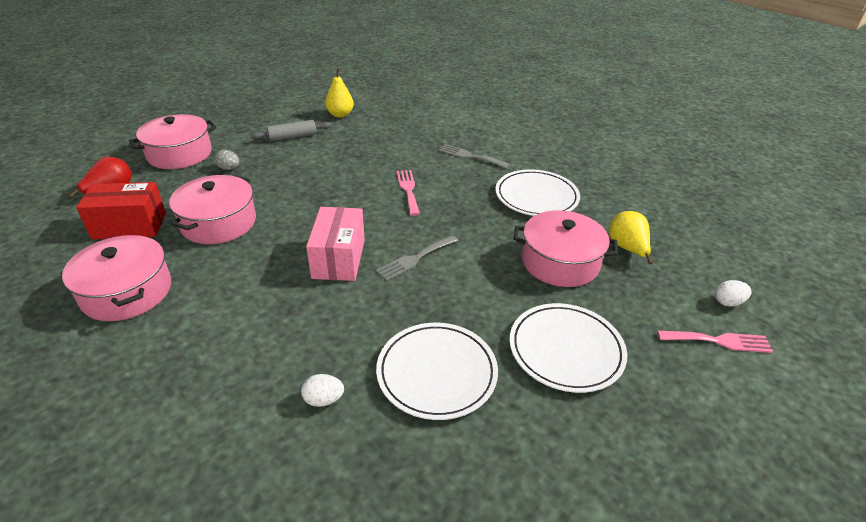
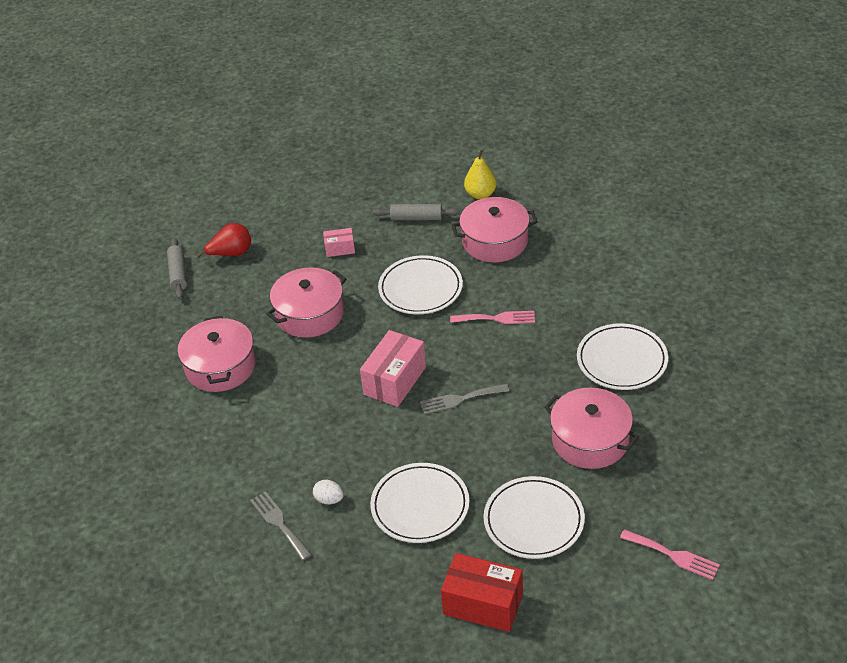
camera: 30 degrees right, 5 degrees up
(50, 218) = (178, 274): none -> grey rolling pin
(130, 226) = (237, 298): red box -> red box (483, 604)
(179, 154) = (301, 218): pink pot -> pink pot (495, 241)
(229, 168) = (340, 249): grey egg -> pink box
(324, 182) = (420, 288): none -> white plate
(408, 190) = (497, 318): pink fork -> pink fork turned 75 degrees clockwise
(470, 156) = (587, 289): grey fork -> grey fork (279, 523)
(627, 249) = (667, 445): yellow pear -> none
(728, 302) = (717, 526): white egg -> none

